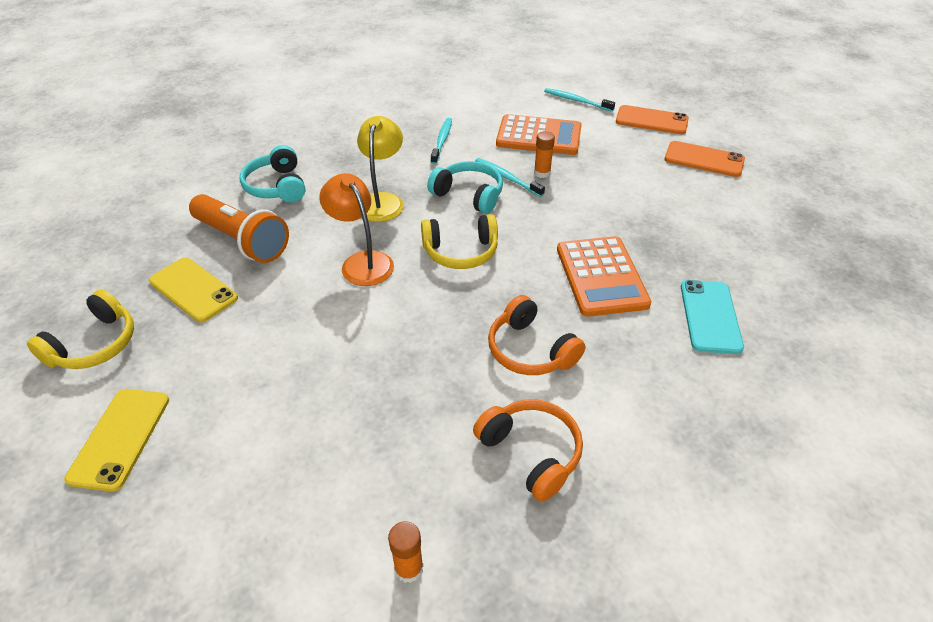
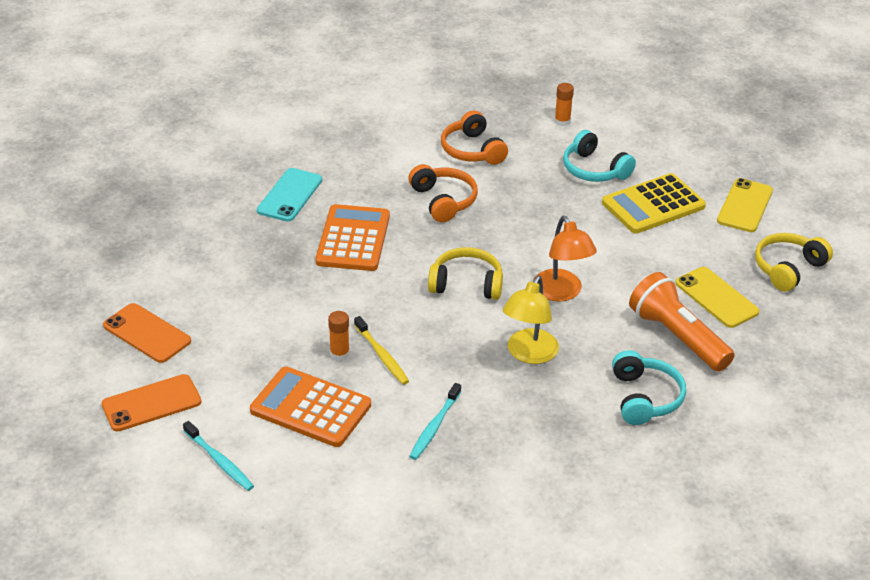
camera: 165 degrees left, 5 degrees down
(255, 408) = (653, 205): none -> yellow calculator
(469, 195) = (433, 342): turquoise headphones -> turquoise headphones (594, 169)
(506, 177) = (382, 356): turquoise toothbrush -> yellow toothbrush
(651, 120) = (151, 403): orange phone -> orange phone turned 60 degrees counterclockwise

